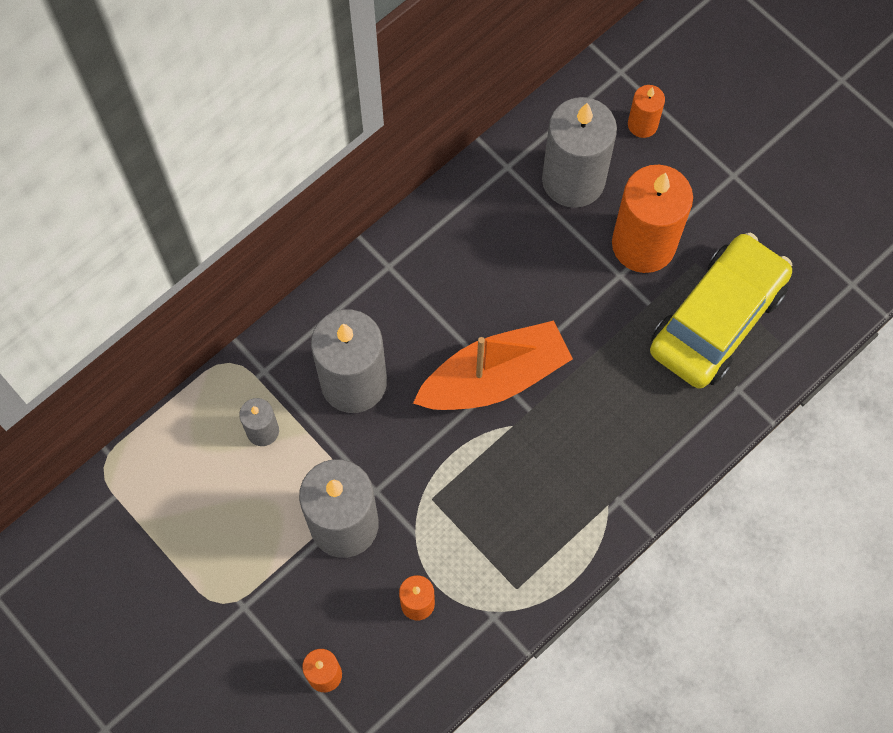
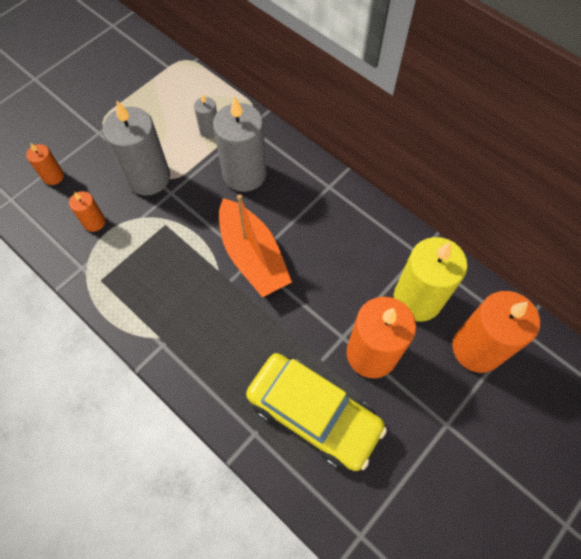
camera: 85 degrees right, 5 degrees down
(573, 180) = (417, 299): grey candle -> yellow candle
(642, 124) = (477, 348): orange candle -> orange candle, size x2.06

